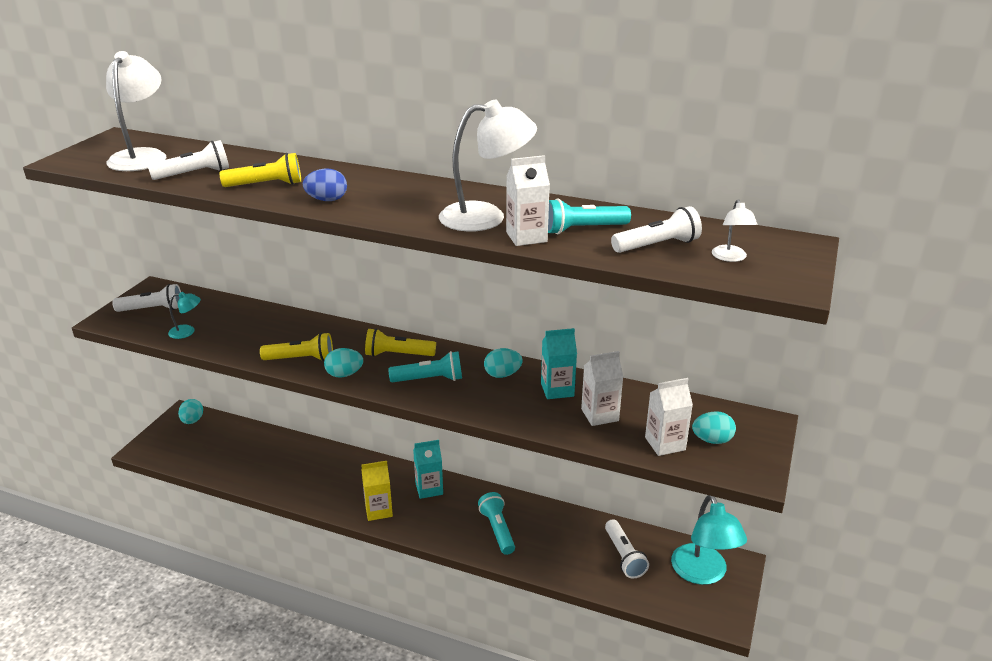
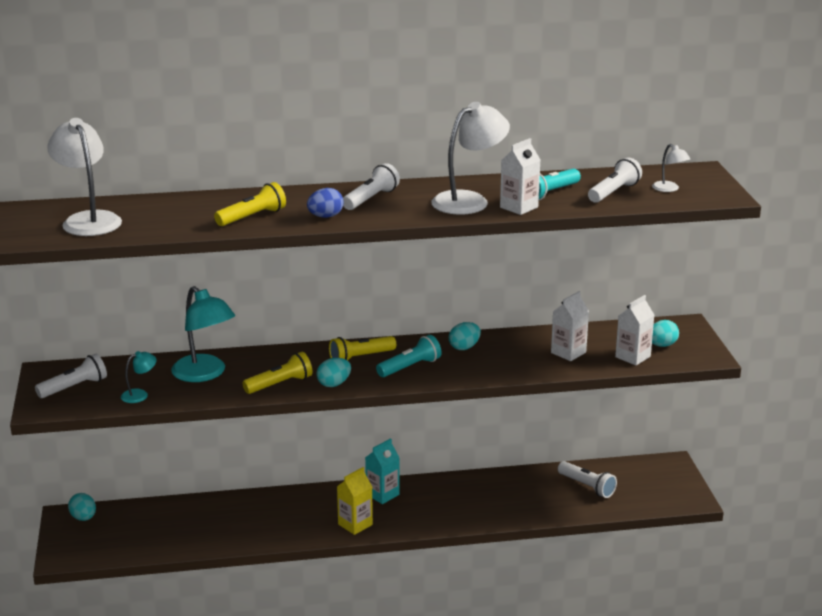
camera: 30 degrees left, 5 degrees down
(194, 174) = (170, 223): white flashlight -> white flashlight (371, 199)
(497, 530) = (472, 503): turquoise flashlight -> none
(557, 390) = (518, 345): turquoise carton -> none
(703, 573) = (654, 477): turquoise lamp -> turquoise lamp (205, 374)

